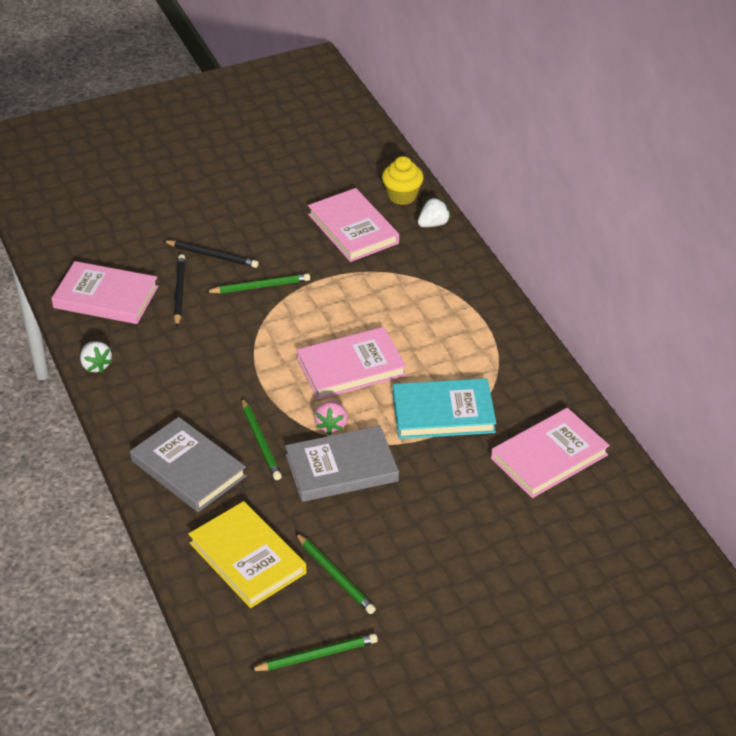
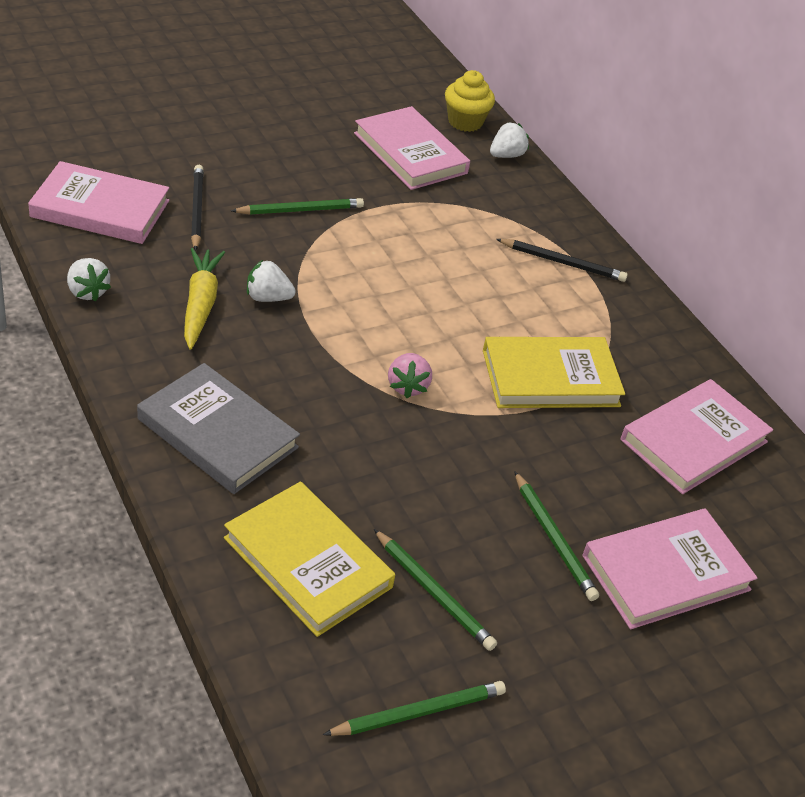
camera: 10 degrees left, 0 degrees up
(179, 370) = (200, 304): none -> yellow carrot
(212, 256) = (237, 170): black pencil -> black pencil (562, 263)
(230, 361) = (268, 298): none -> white strawberry
(260, 441) = (314, 402): green pencil -> green pencil (553, 539)
(341, 468) = (427, 443): grey book -> none
(351, 367) = (425, 314): pink book -> pink book (666, 573)
(443, 413) = (550, 378): turquoise book -> yellow book

